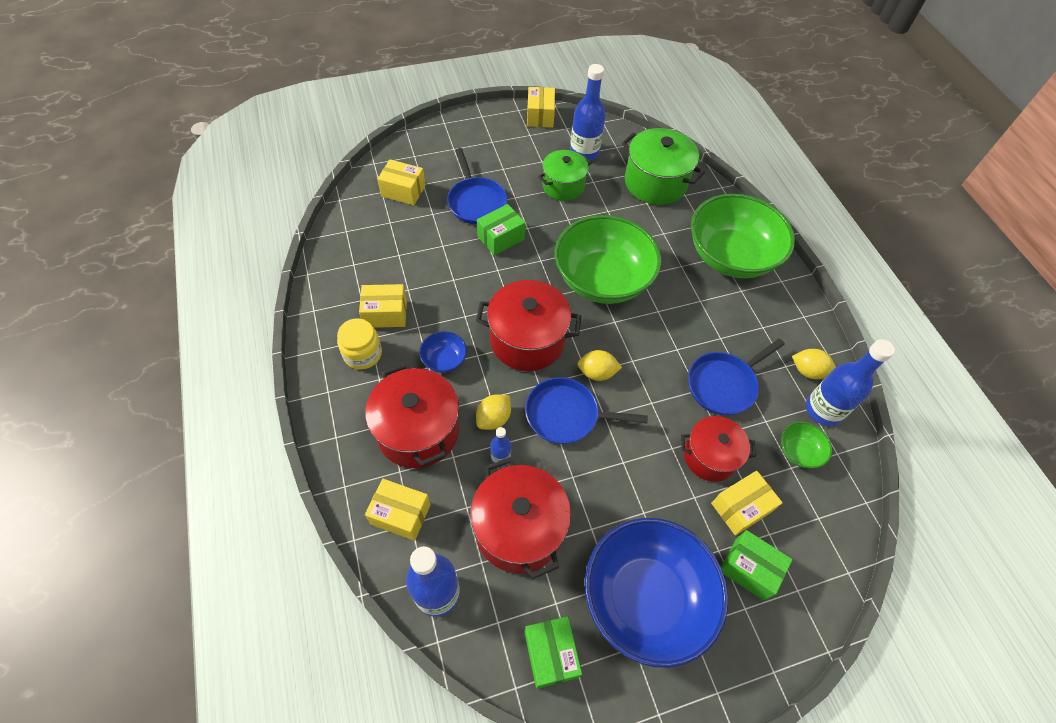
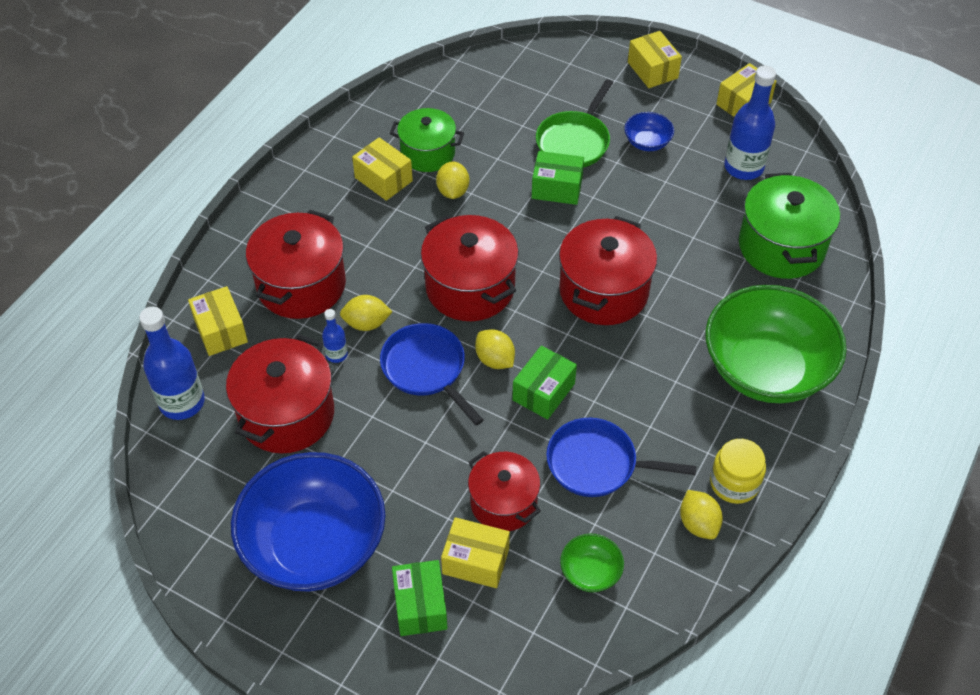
camera: 50 degrees right, 5 degrees down
(362, 354) = (330, 197): yellow jar -> yellow jar (734, 483)
(403, 191) = (521, 88): yellow box -> yellow box (652, 70)
(441, 287) = (453, 191): none -> yellow lemon
(444, 360) = (384, 249): blue bowl -> blue bowl (647, 142)
(476, 202) = (575, 141): blue pan -> green pan
(551, 654) = (204, 511): green box -> green box (543, 392)
(563, 186) = (678, 184): green pot -> green pot (428, 153)
(602, 279) = (604, 291): green bowl -> red pot
(823, 410) = (665, 565): blue bottle -> none

